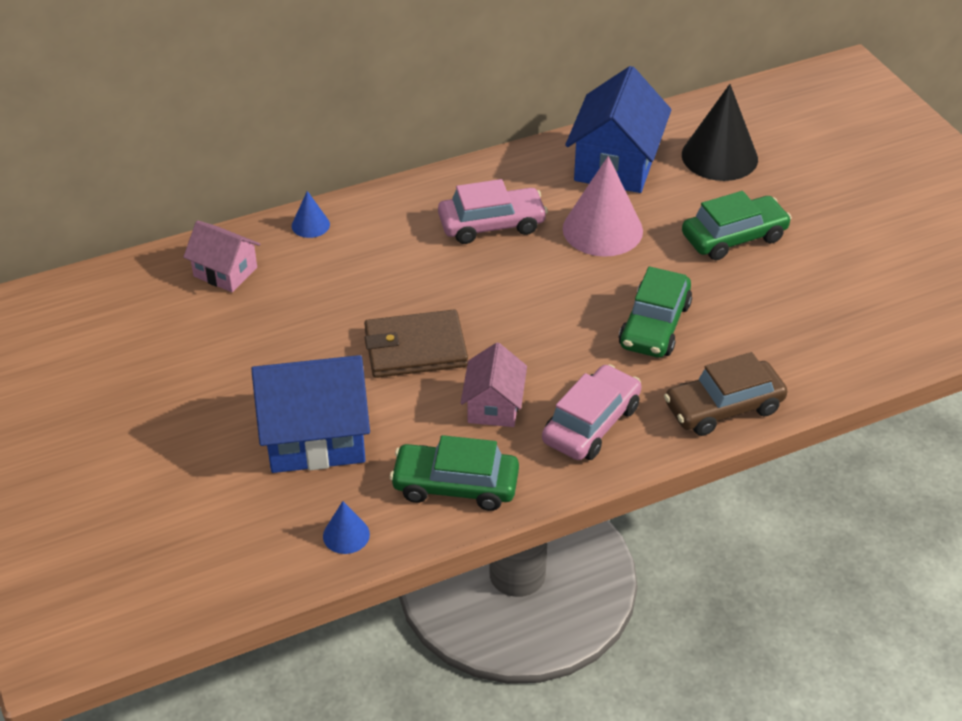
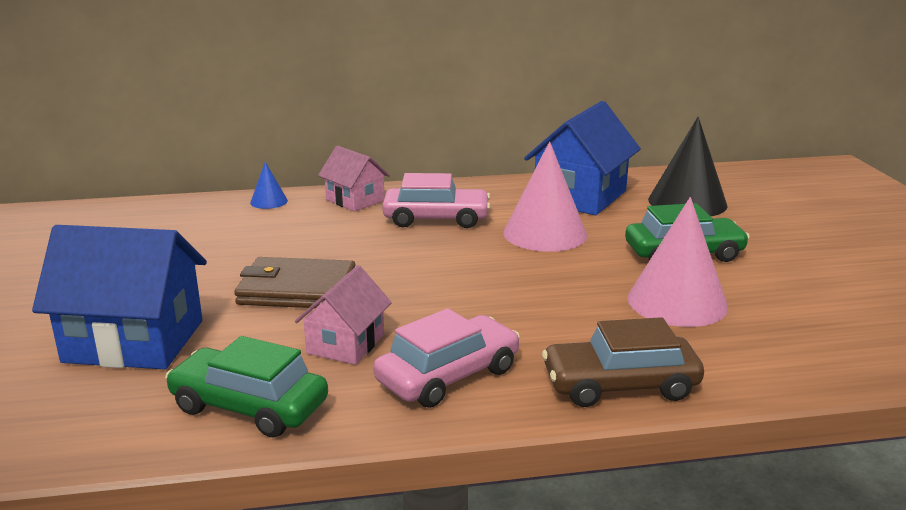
camera: 15 degrees right, 20 degrees down
(225, 272) = (166, 219): pink house -> pink house (355, 200)
(346, 535) = (84, 432): blue cone -> none
(654, 325) = (566, 305): green car -> none
(743, 304) = (677, 302): none -> pink cone

